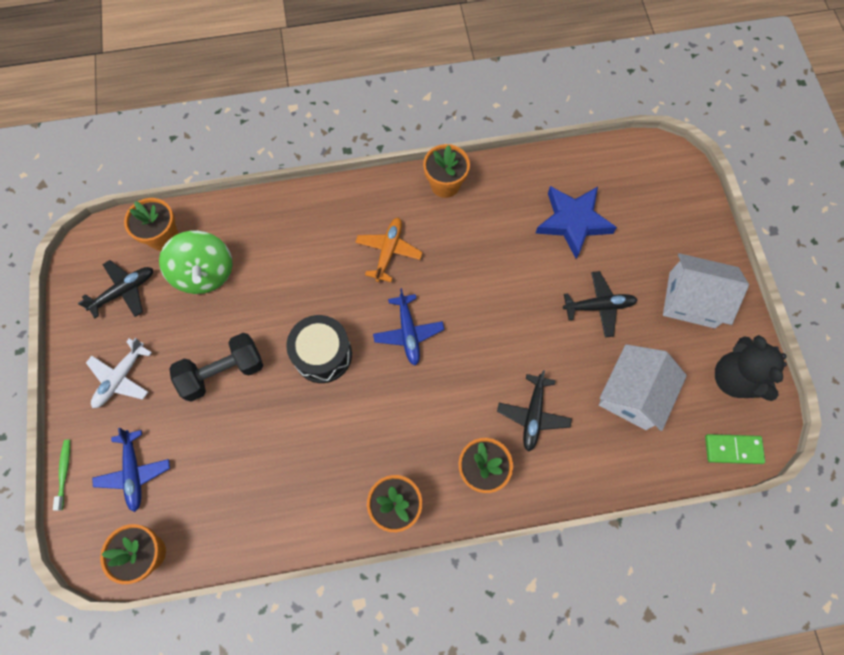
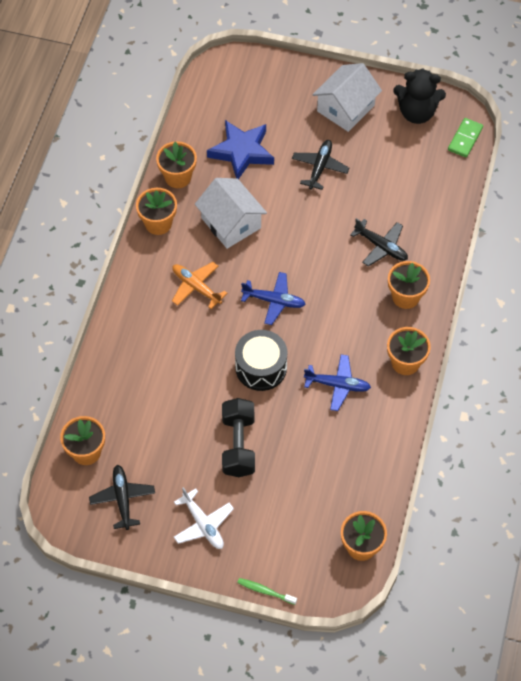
camera: 65 degrees left, 10 degrees down
(134, 472) = (291, 537): blue plane -> blue plane (338, 385)
(205, 273) = (140, 430): green spinning top -> none
(508, 178) = (178, 177): none -> orange flower pot
(632, 394) = (397, 178): white house -> white house (231, 223)

